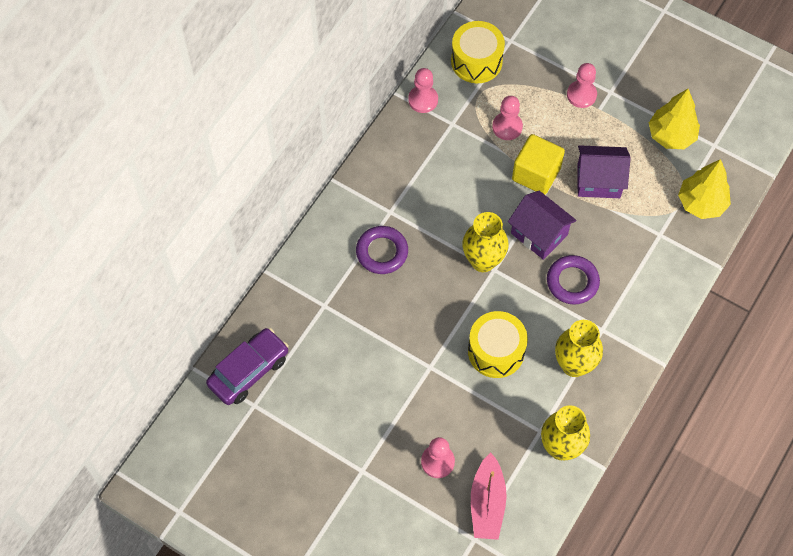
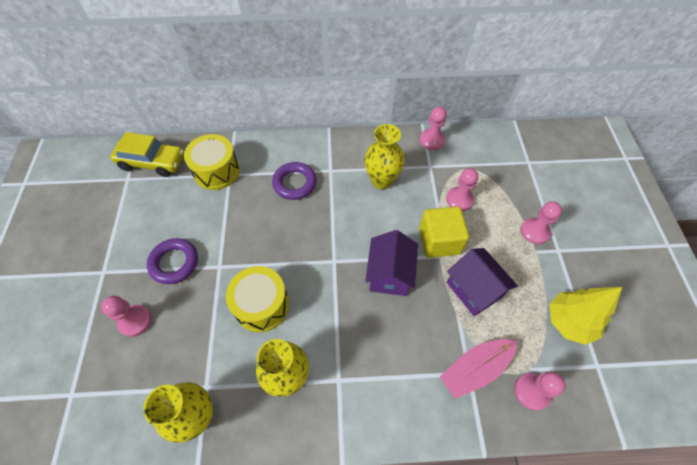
camera: 55 degrees right, 5 degrees down
(249, 371) = (152, 162): purple car -> yellow car
(476, 61) = (491, 152): yellow drum -> yellow drum (216, 171)
(483, 261) = (335, 249): yellow vase -> yellow vase (382, 180)
(487, 503) = (111, 384): pink boat -> pink boat (475, 369)
(572, 282) = (366, 326): purple ring -> purple ring (174, 263)
(701, 203) = (531, 391): yellow tree -> pink pawn

